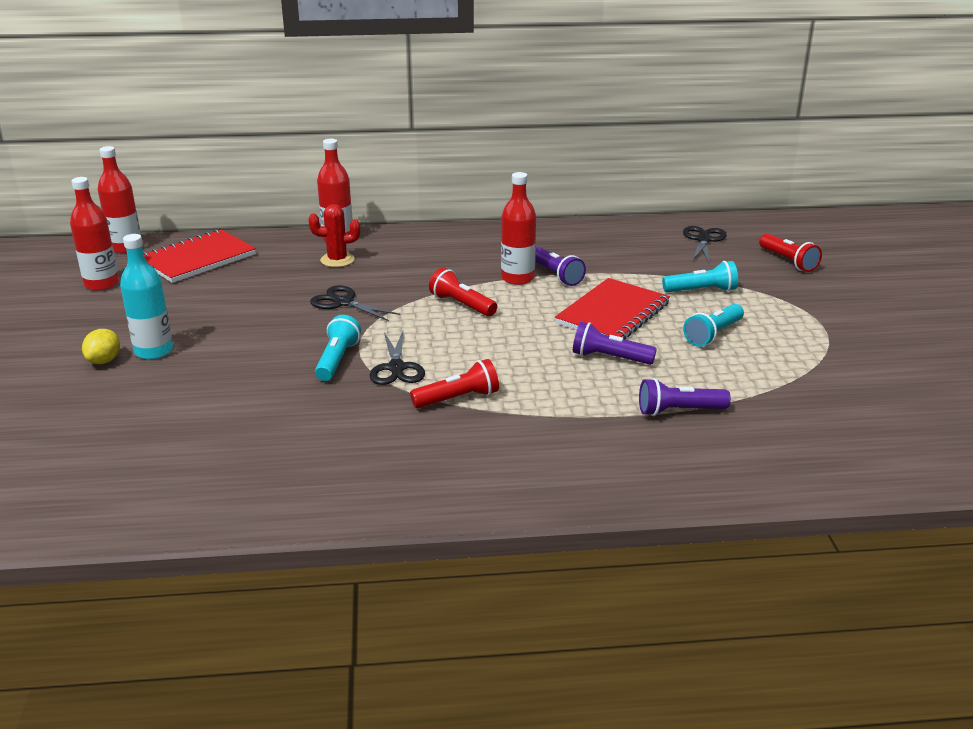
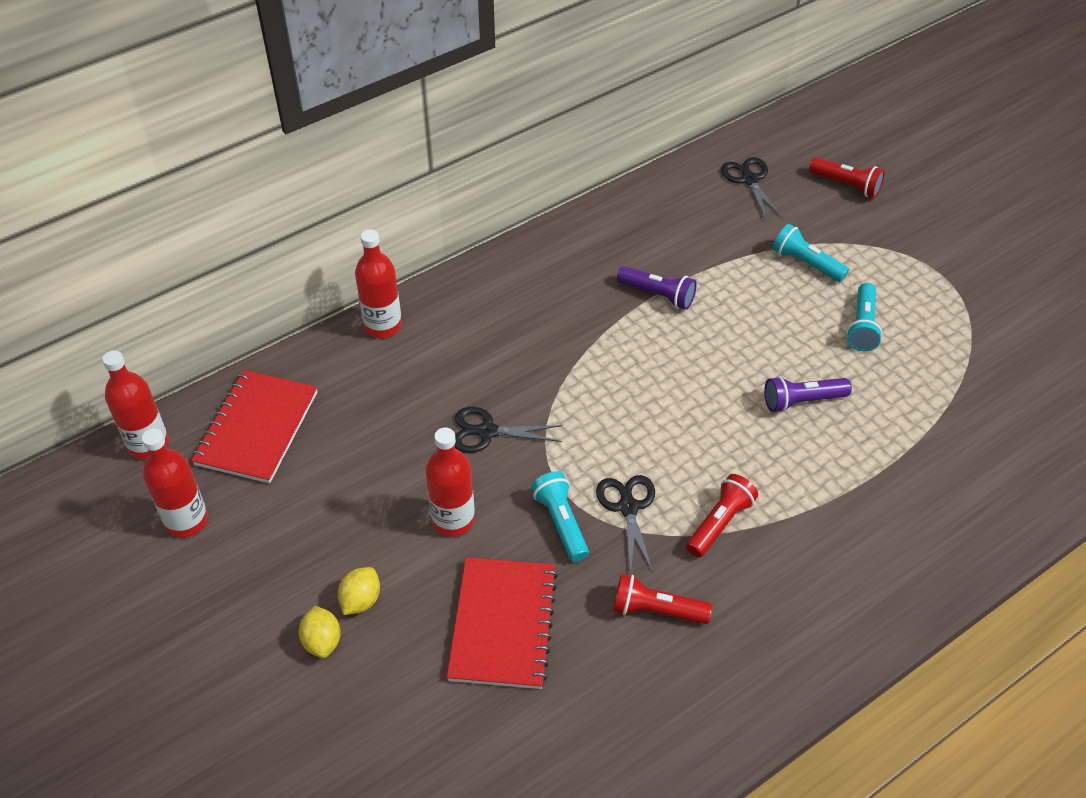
camera: 30 degrees left, 20 degrees up
(154, 351) = (361, 600): turquoise bottle -> yellow lemon
(337, 260) = (417, 364): red cactus -> none
(397, 368) = (628, 507): black scissors -> black scissors turned 150 degrees counterclockwise
(461, 305) = (607, 382): red flashlight -> red flashlight (656, 610)
(517, 278) = (625, 316): red bottle -> red bottle (453, 520)
(612, 313) = (755, 333): red notebook -> red notebook (502, 624)
(679, 411) = (911, 448): purple flashlight -> none
(702, 291) = (806, 263): turquoise flashlight -> turquoise flashlight turned 105 degrees counterclockwise

